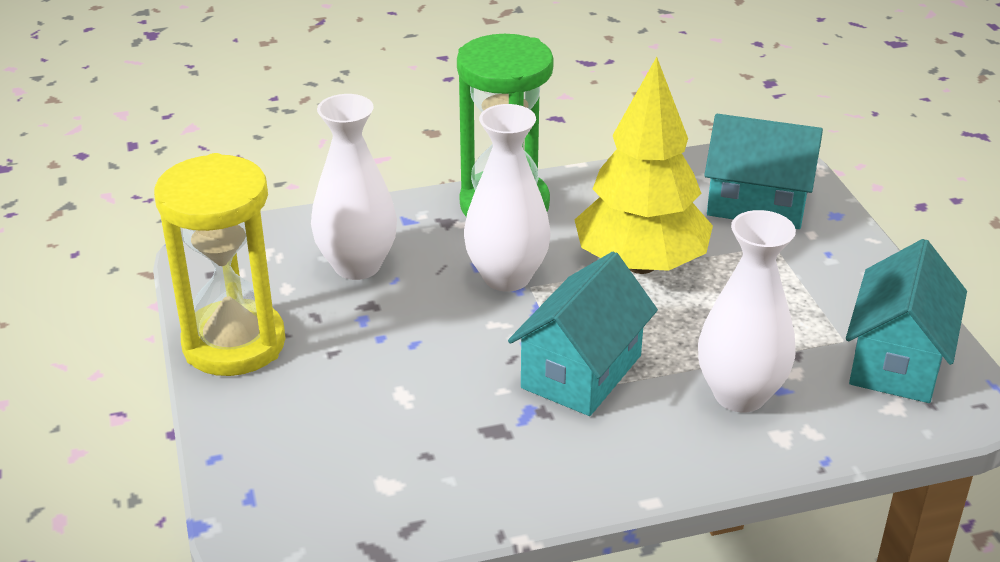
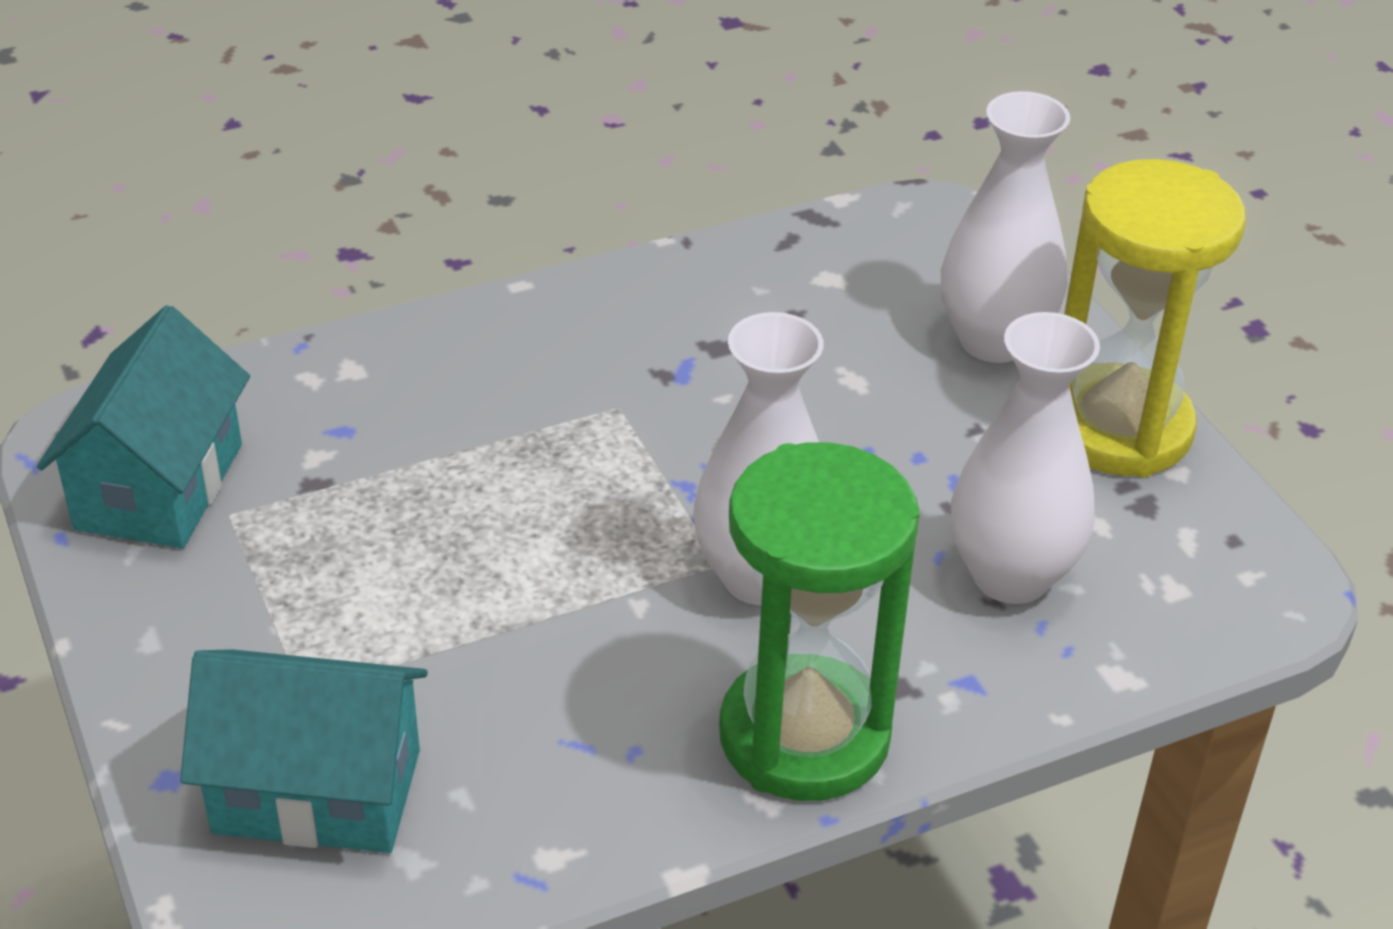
camera: 170 degrees right, 5 degrees up
(581, 372) = (619, 431): turquoise house -> none
(640, 264) = (542, 624): yellow tree -> none
(740, 394) = (399, 418): white vase -> white vase (994, 341)

